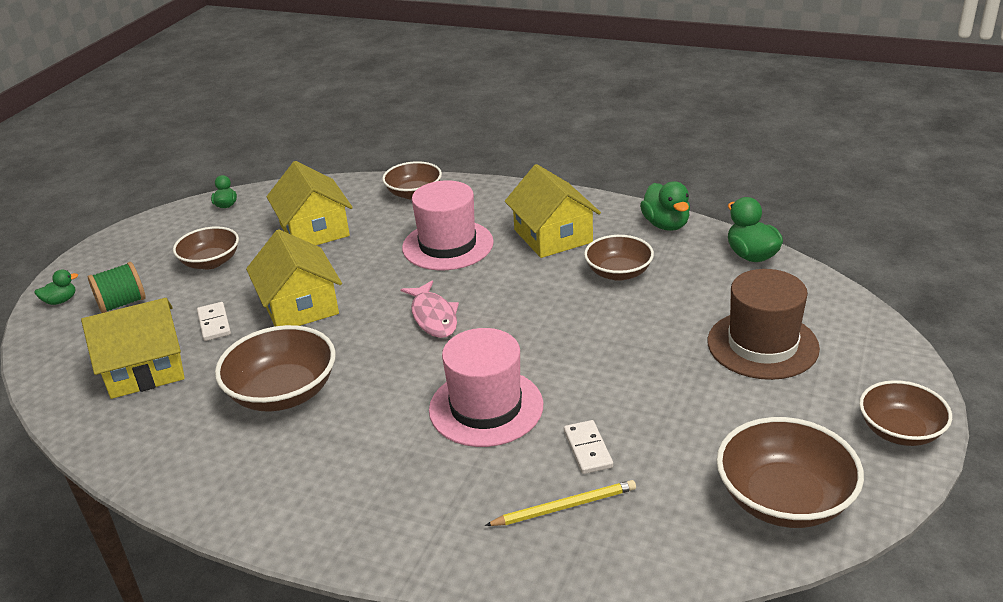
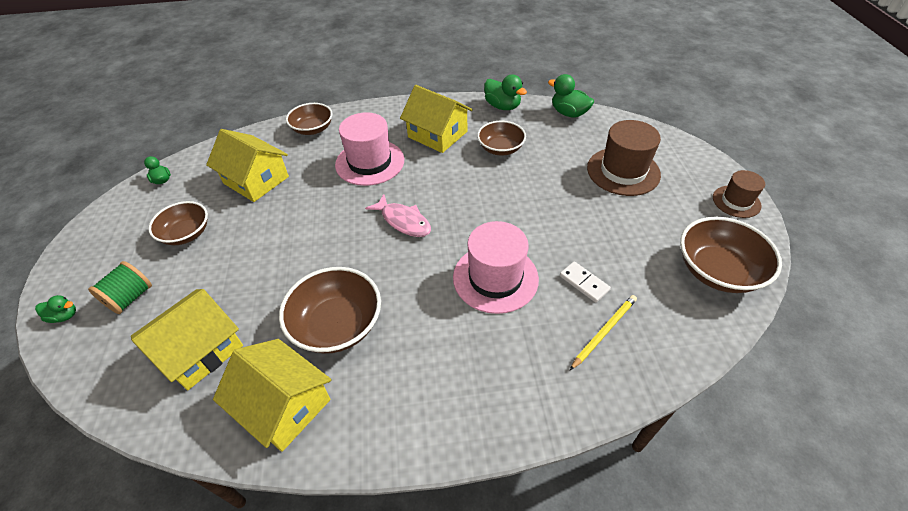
camera: 30 degrees left, 15 degrees up
(60, 301) = (64, 316): green duck -> green duck turned 60 degrees clockwise
(214, 323) = (231, 286): white domino -> none
(300, 306) = (293, 247): yellow house -> yellow house (284, 405)
(900, 431) = (736, 201): brown bowl -> brown hat

